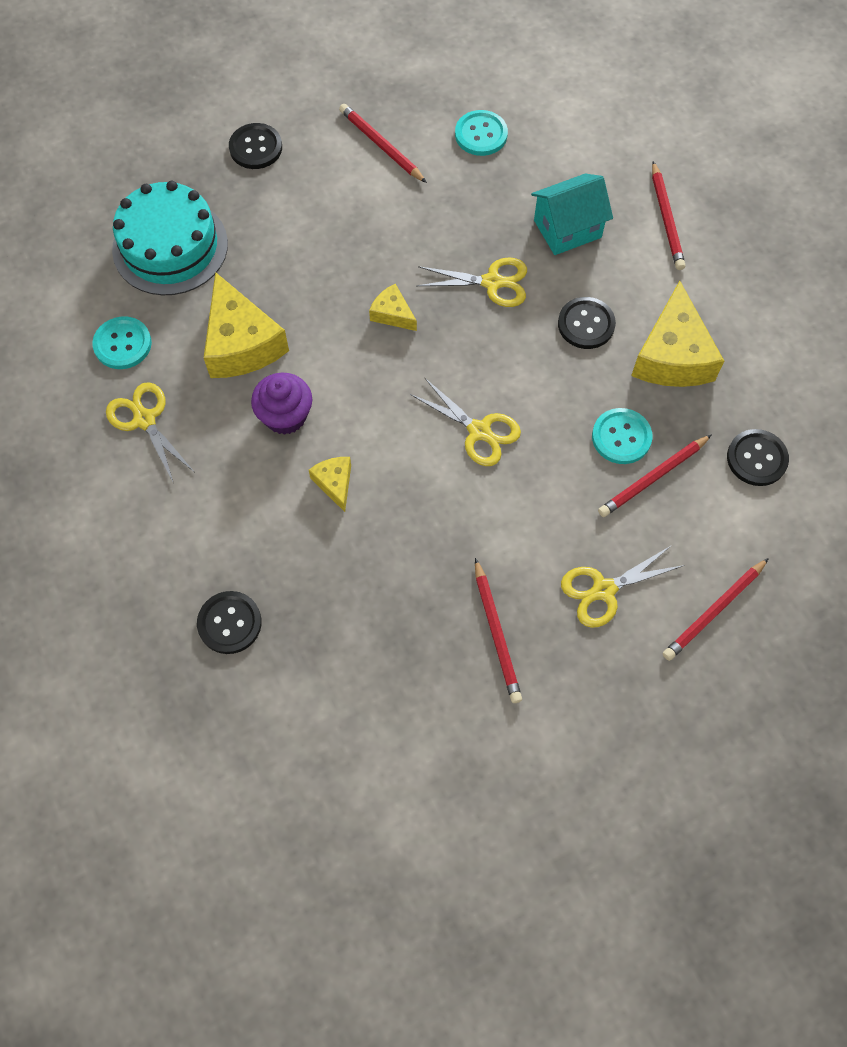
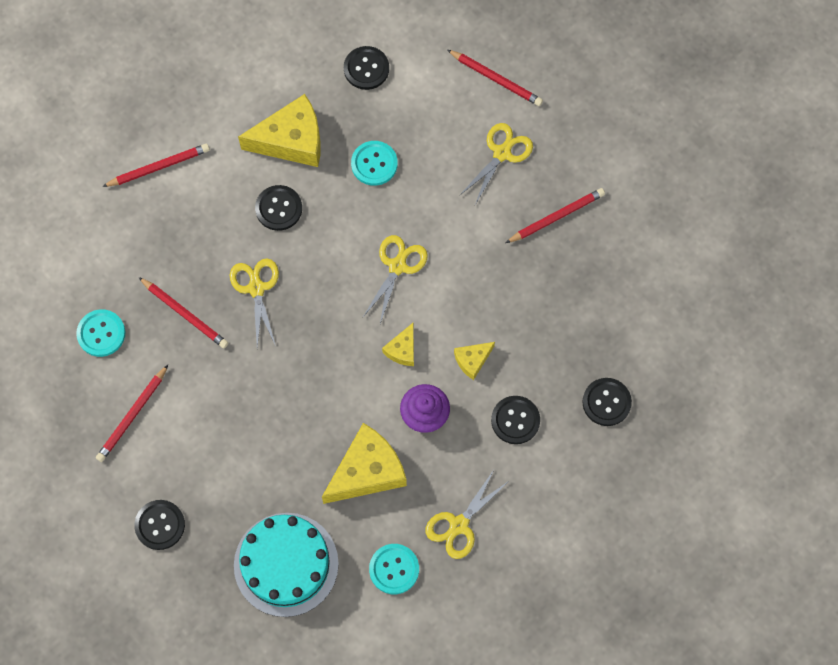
camera: 105 degrees left, 5 degrees up
(244, 511) = (515, 420): none -> black button
(392, 314) = (307, 358): yellow cheese -> yellow cheese (402, 350)
(567, 229) = (187, 241): turquoise house -> none
(603, 590) = (502, 153): yellow scissors -> yellow scissors turned 105 degrees counterclockwise
(653, 478) = (402, 136): red pencil -> red pencil (185, 314)

